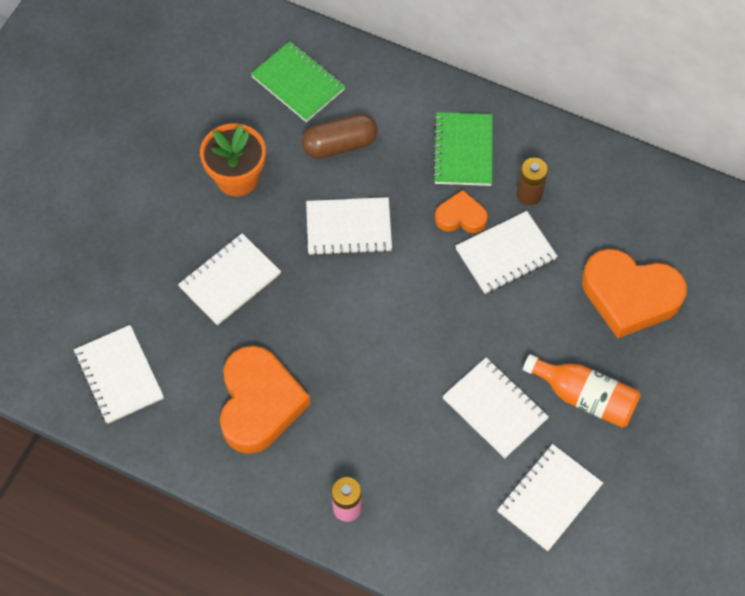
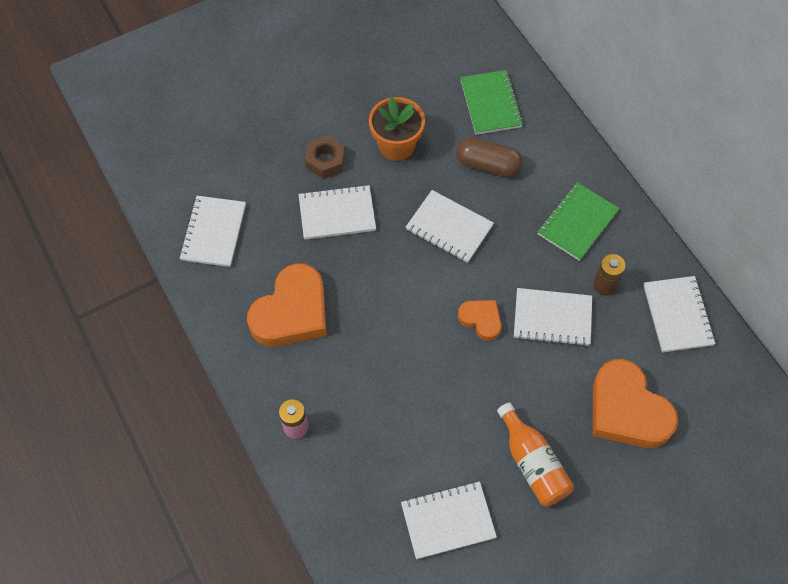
camera: 35 degrees right, 0 degrees up
(178, 235) = (325, 161): none -> brown nut
(461, 216) = (539, 270): orange heart -> orange heart (481, 320)
(495, 409) = (457, 427): white notebook -> white notebook (677, 315)

